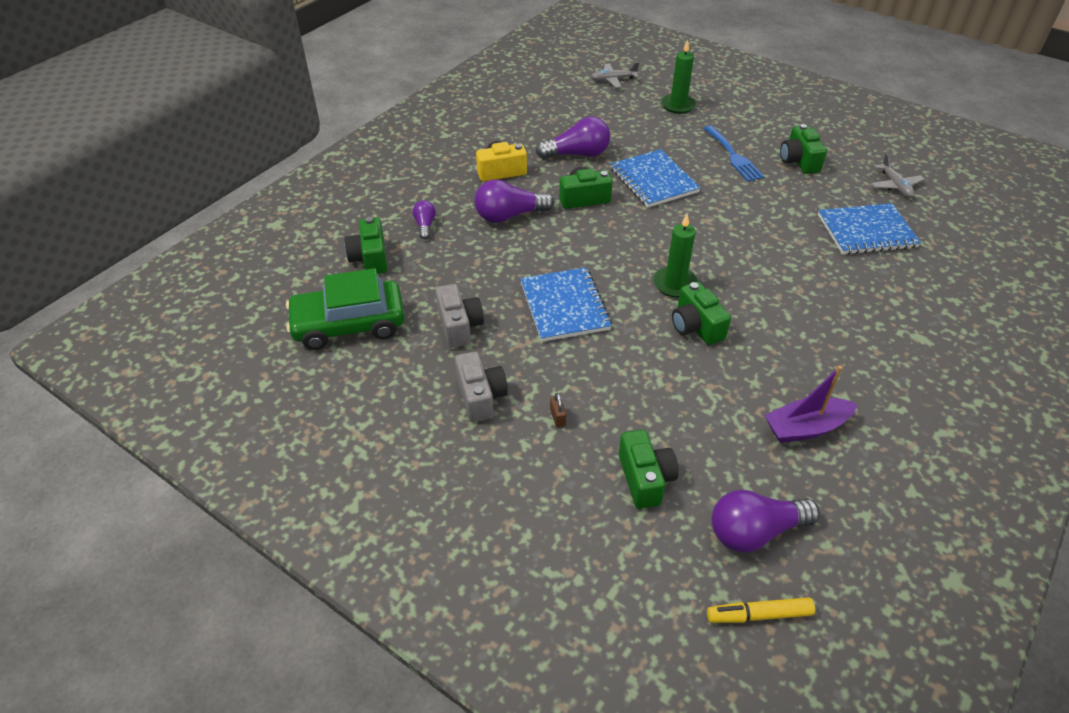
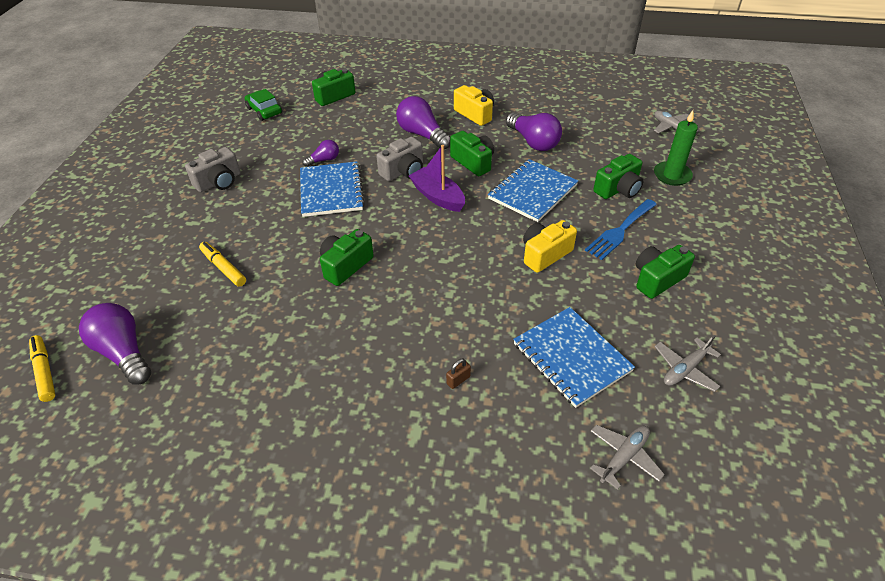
camera: 65 degrees right, 0 degrees up
(349, 324) = (264, 111): green car -> green car, size x0.55
(425, 225) = (383, 104): purple light bulb -> purple light bulb (324, 160)
(459, 326) = (284, 152): grey camera -> grey camera (403, 171)
(557, 417) = (211, 221): brown padlock -> brown padlock (458, 380)
(564, 306) = (331, 191): blue notebook -> blue notebook turned 60 degrees counterclockwise
(645, 478) = (164, 279): green camera -> green camera (618, 189)
(651, 421) = (223, 268): none -> yellow marker
(675, 284) = (393, 240): green candle -> none
(742, 203) = (544, 254): none -> yellow camera
(805, 428) = (247, 362): purple boat -> purple boat (438, 197)
(966, 242) = (624, 457): none -> grey plane

